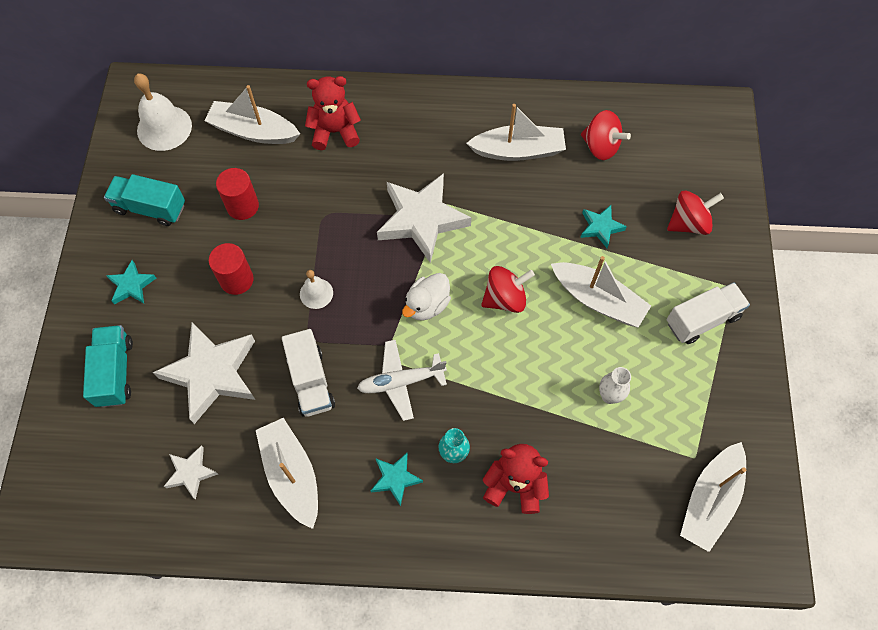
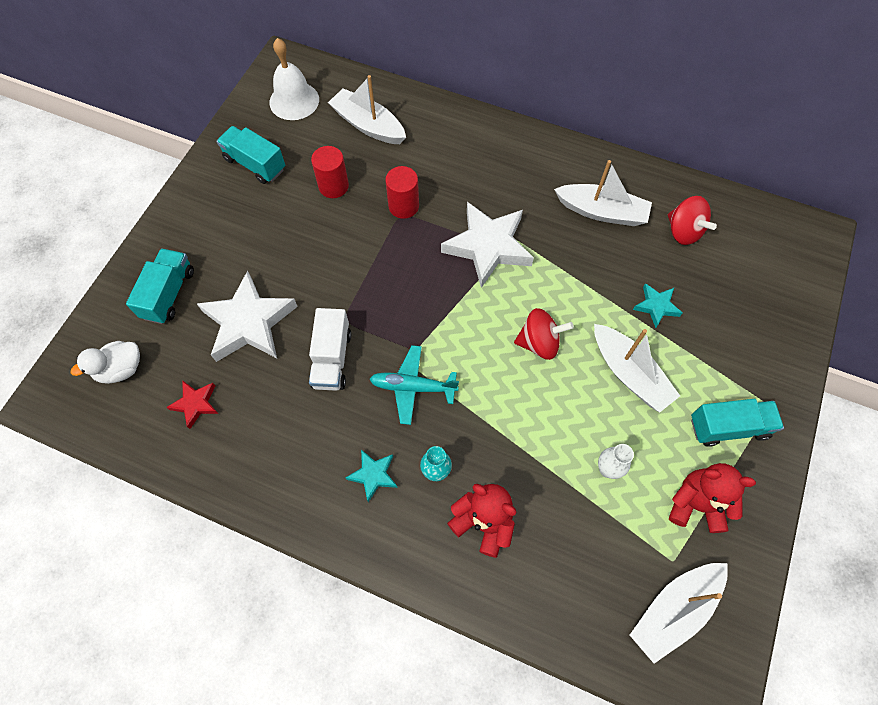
camera: 20 degrees right, 0 degrees up
(131, 285) = (213, 224): turquoise star -> none
(191, 473) = (195, 404): white star -> red star
(236, 280) = (303, 248): red cylinder -> red cylinder (403, 206)
(292, 474) = (282, 437): white boat -> none
(316, 293) = (367, 282): white bell -> none
(335, 132) = (439, 146): red teddy bear -> red teddy bear (696, 504)
(400, 382) = (412, 387): white plane -> turquoise plane
(427, 305) = (463, 325): white duck -> white duck (121, 369)
(688, 223) = (746, 330): red spinning top -> none
(702, 320) = (728, 427): white truck -> turquoise truck

